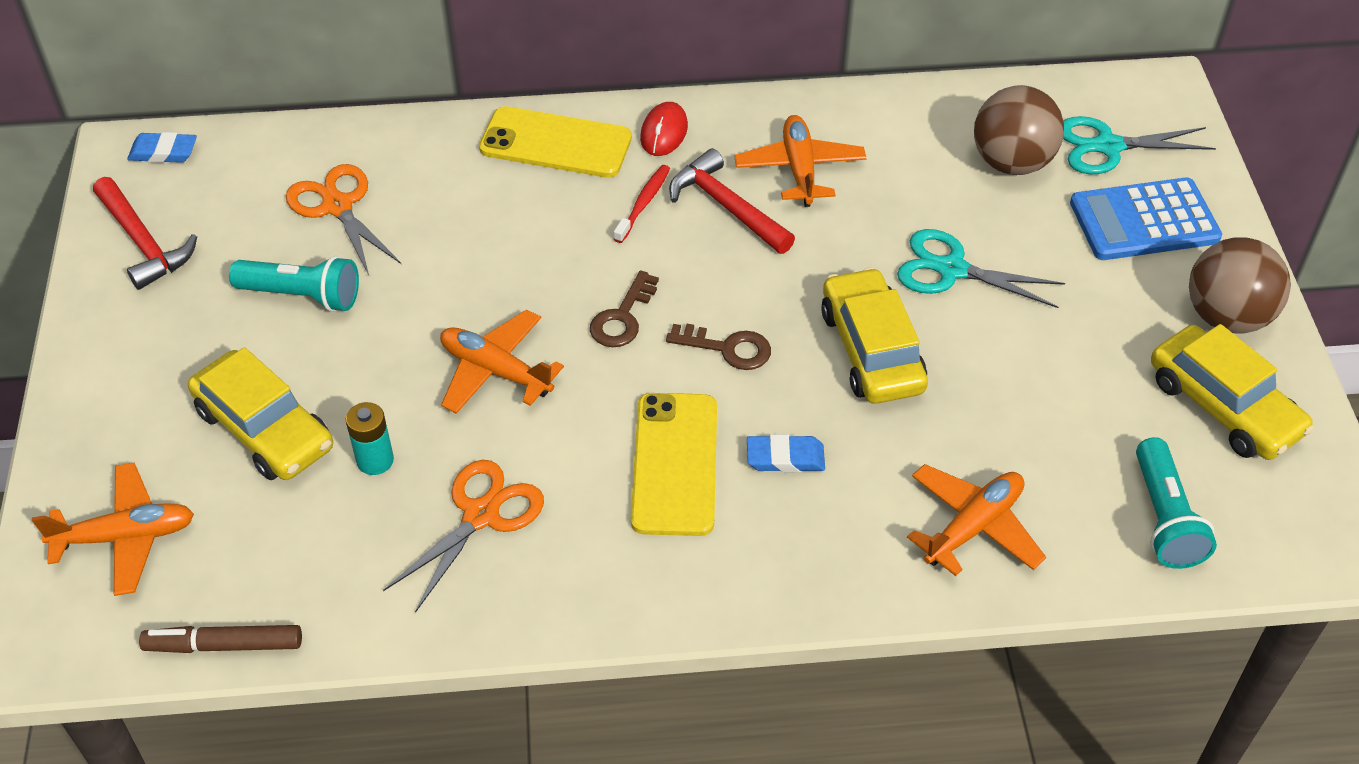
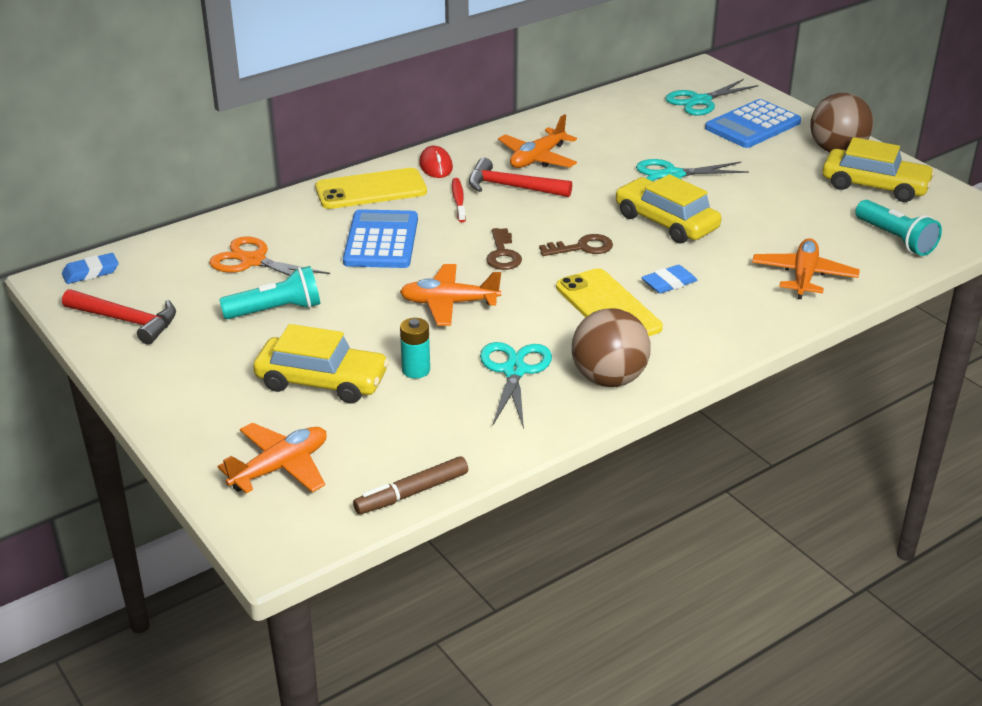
camera: 30 degrees left, 15 degrees down
(481, 515) = (514, 371): orange scissors -> turquoise scissors
(501, 234) = (381, 241): none -> blue calculator
(799, 169) = (537, 158): orange plane -> orange plane turned 105 degrees counterclockwise
(1011, 162) = (655, 122): brown ball -> brown ball (608, 379)

